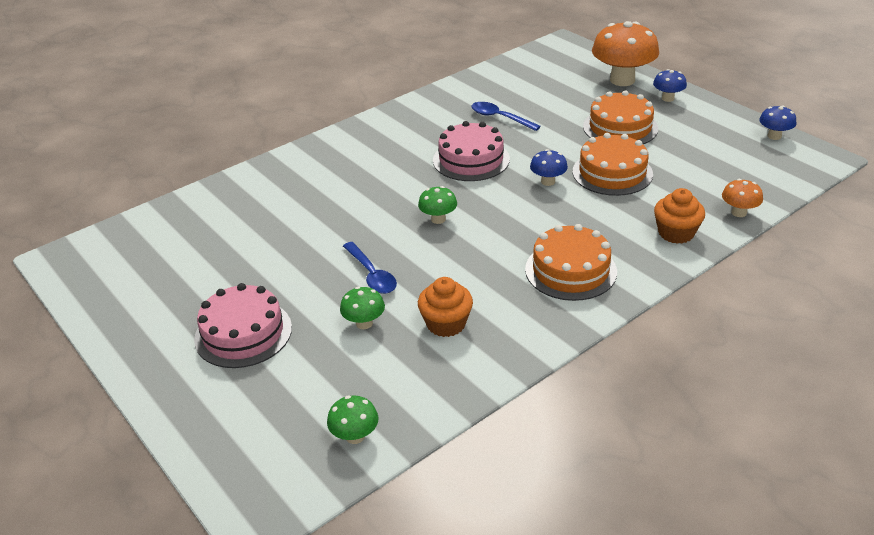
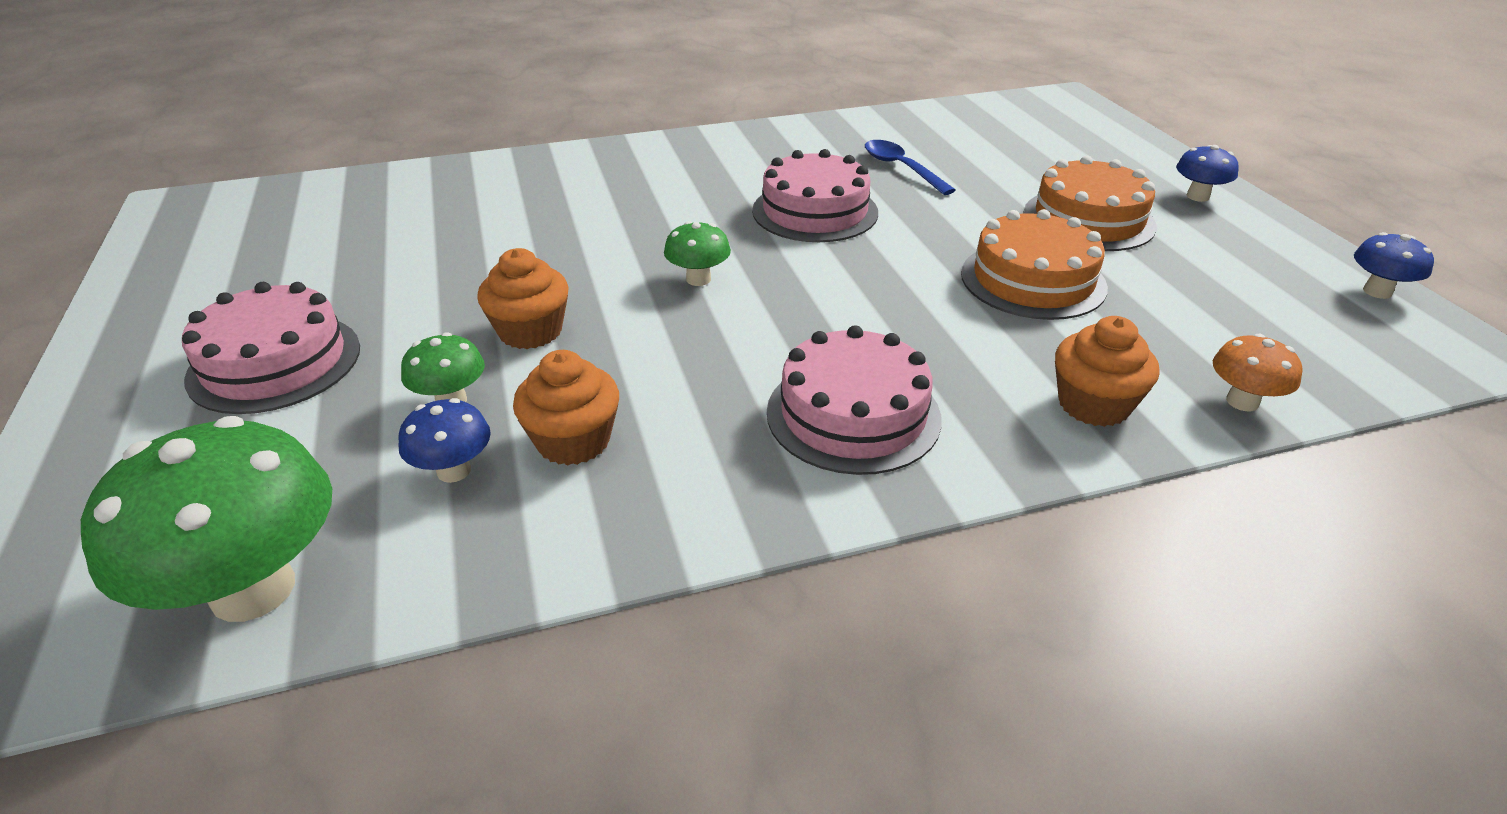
camera: 20 degrees right, 0 degrees up
(355, 436) = (253, 590): green mushroom -> green mushroom, size x2.07
(371, 275) = (530, 331): blue spoon -> orange cupcake
(548, 181) = (913, 268): blue mushroom -> blue mushroom (454, 471)
(570, 270) = (853, 414): orange cake -> pink cake
(622, 80) = (1132, 158): orange mushroom -> none

